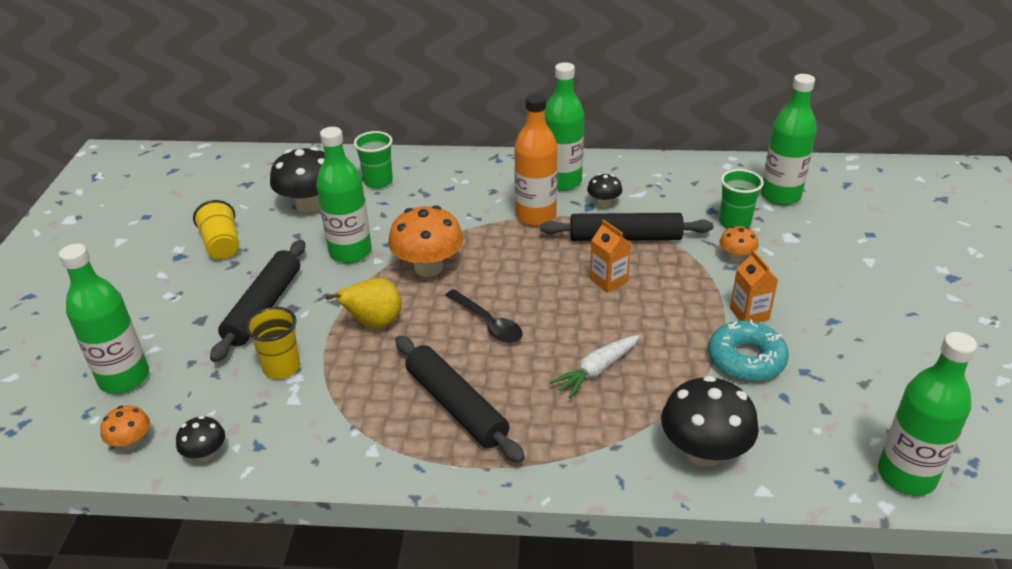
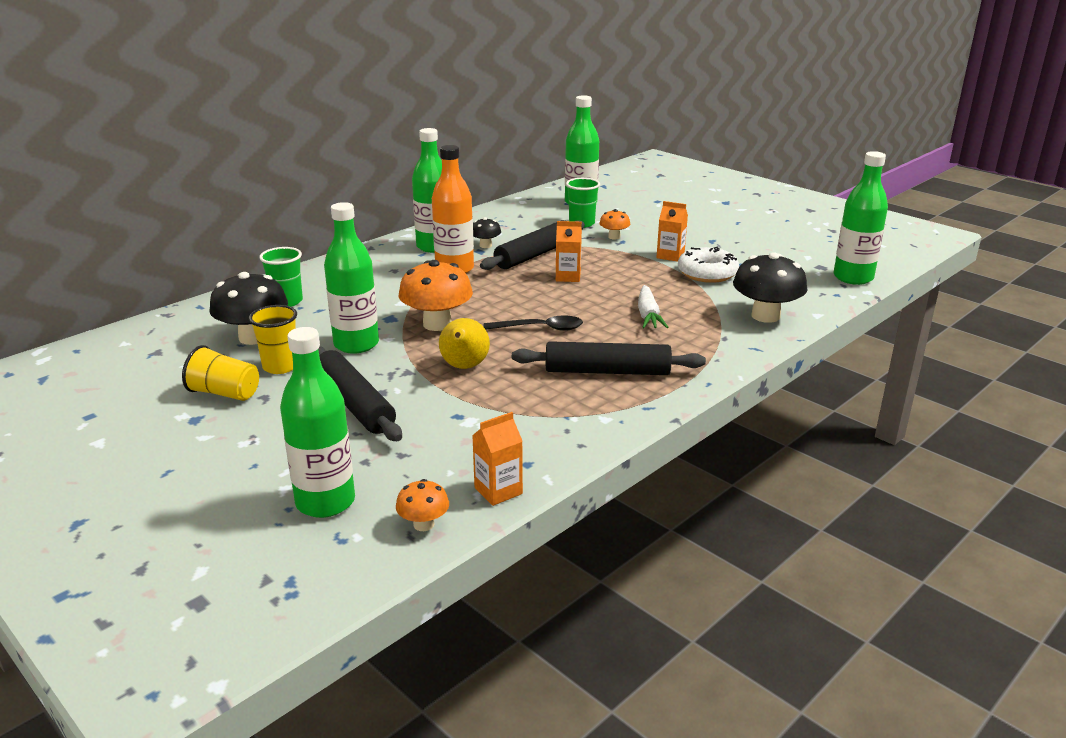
camera: 50 degrees left, 10 degrees down
(205, 454) = (498, 491): black mushroom -> orange carton
(282, 368) = (448, 422): yellow cup -> yellow cup (280, 366)
(746, 359) = (707, 273): turquoise donut -> white donut

